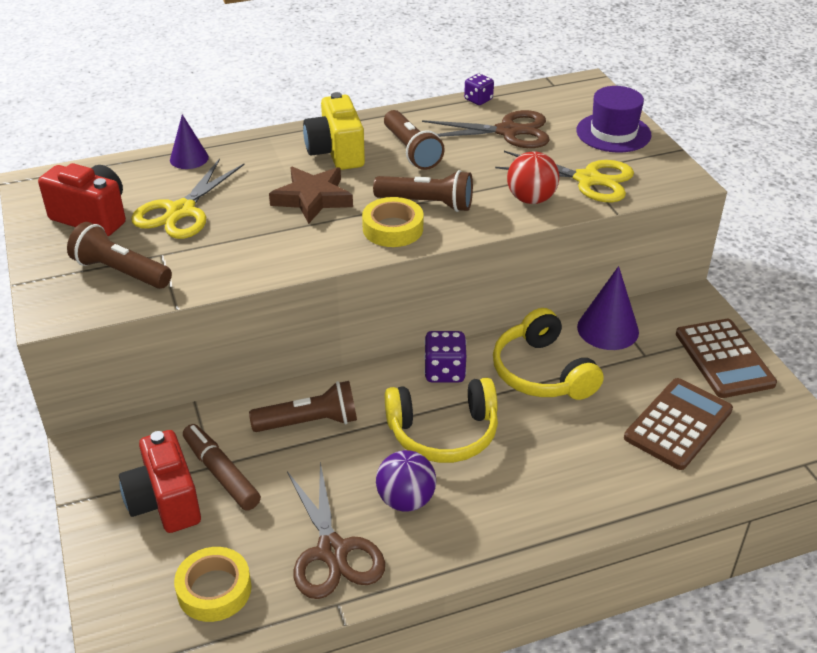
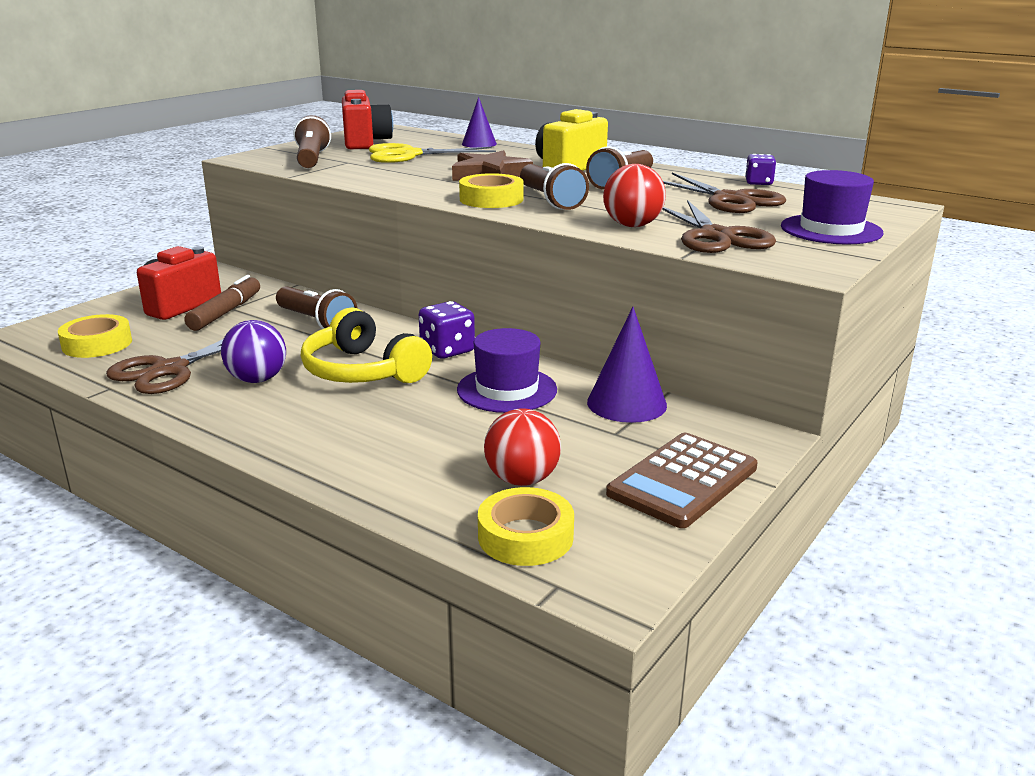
camera: 55 degrees right, 15 degrees down
(542, 372) = (507, 390): yellow headphones -> purple hat
(588, 179) = (717, 236): yellow scissors -> brown scissors
(678, 424) = (522, 480): brown calculator -> red ball
(746, 453) = (525, 536): none -> yellow tape

